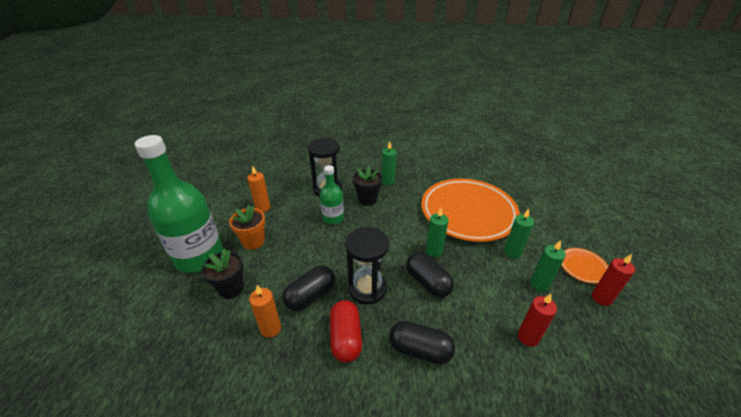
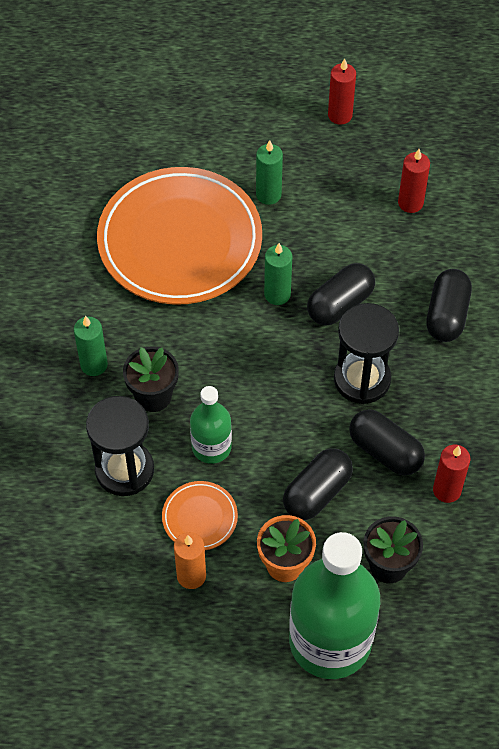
camera: 95 degrees left, 20 degrees up
(271, 328) = (447, 490): orange candle -> red candle
(292, 258) = (317, 492): none -> black capsule
(346, 338) = (444, 397): red capsule -> none
(539, 284) = (326, 175): green candle -> none
(582, 267) = (288, 119): orange plate -> orange plate (200, 517)

